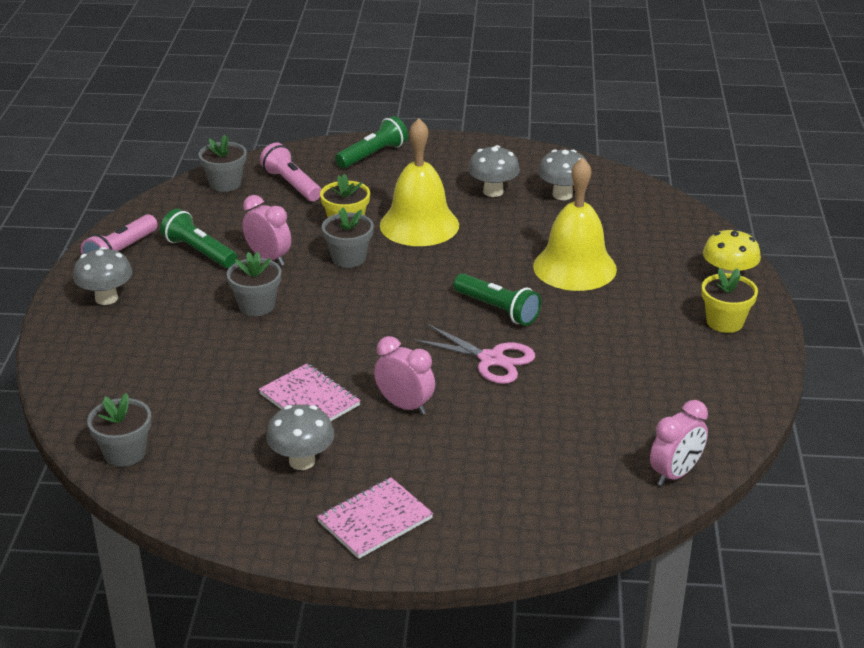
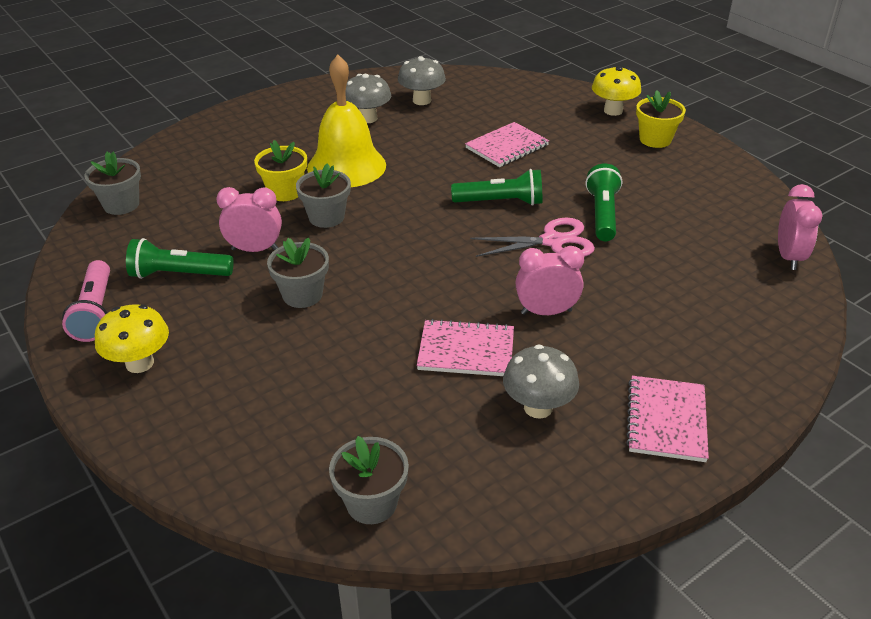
camera: 40 degrees left, 5 degrees up
(106, 298) = (140, 363): grey mushroom -> yellow mushroom
(291, 184) = (188, 180): pink flashlight -> none
(373, 155) = (229, 129): green flashlight -> green flashlight (602, 214)
(574, 267) = (507, 147): yellow bell -> pink notebook

